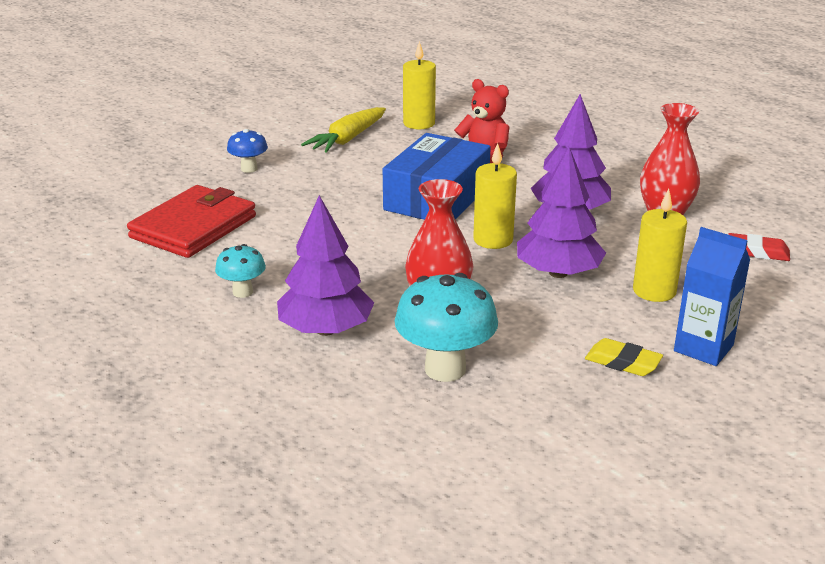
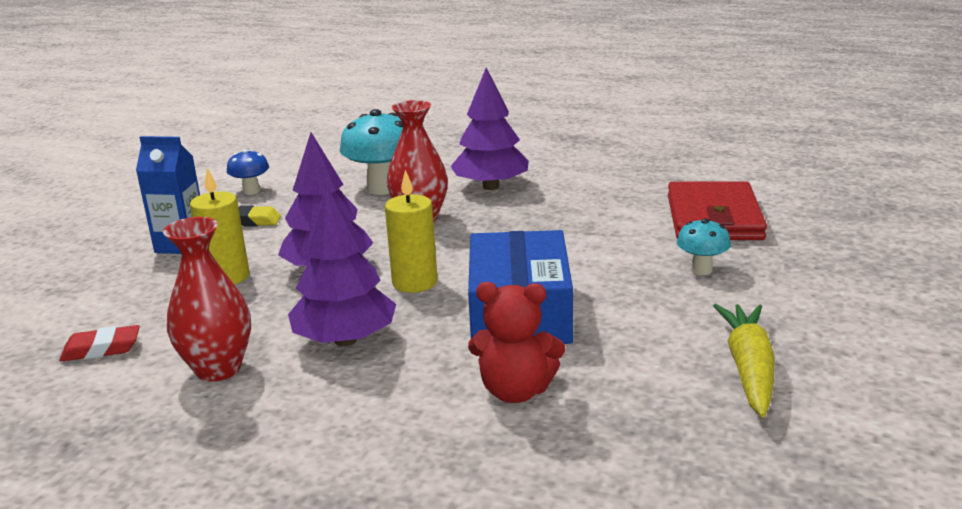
camera: 155 degrees right, 5 degrees down
(242, 292) = (586, 190): turquoise mushroom -> turquoise mushroom (701, 270)
(249, 169) = (783, 285): blue mushroom -> blue mushroom (251, 191)
(419, 123) = (694, 441): yellow candle -> none

